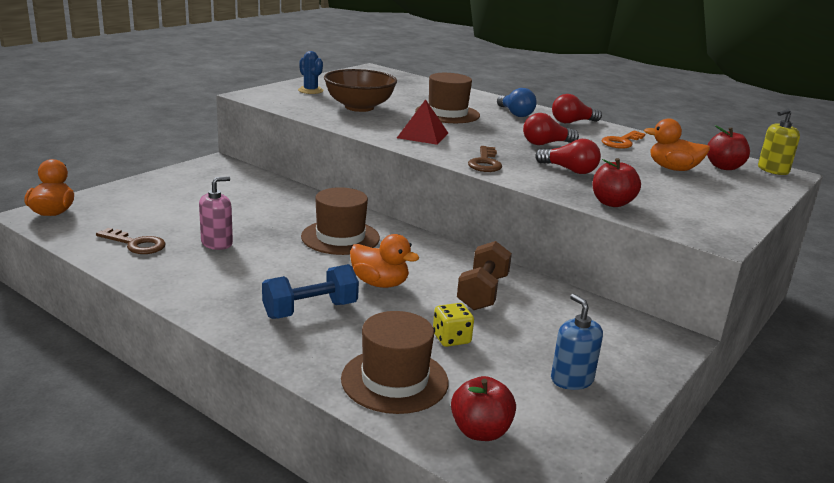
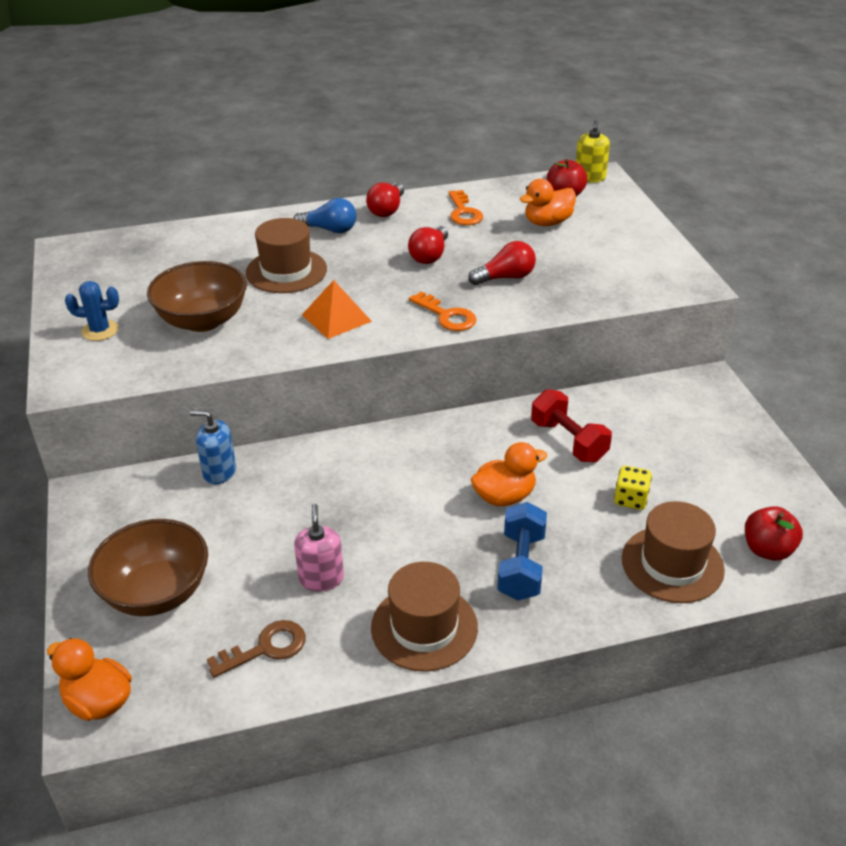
camera: 50 degrees left, 15 degrees up
(155, 201) = (156, 592): none -> brown bowl
(340, 237) = (387, 479): brown hat -> brown hat (424, 627)
(423, 135) = (336, 318): red pyramid -> orange pyramid
(483, 292) = (568, 441): brown dumbbell -> red dumbbell
(485, 163) = (447, 316): brown key -> orange key
(572, 379) = (730, 465): blue soap dispenser -> blue soap dispenser (219, 472)
(612, 203) = (594, 295): red apple -> none

